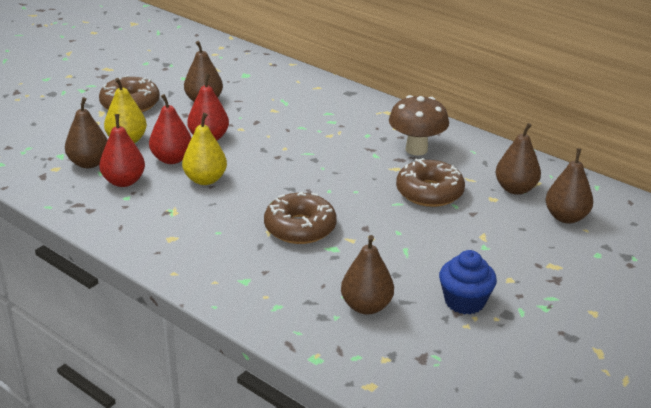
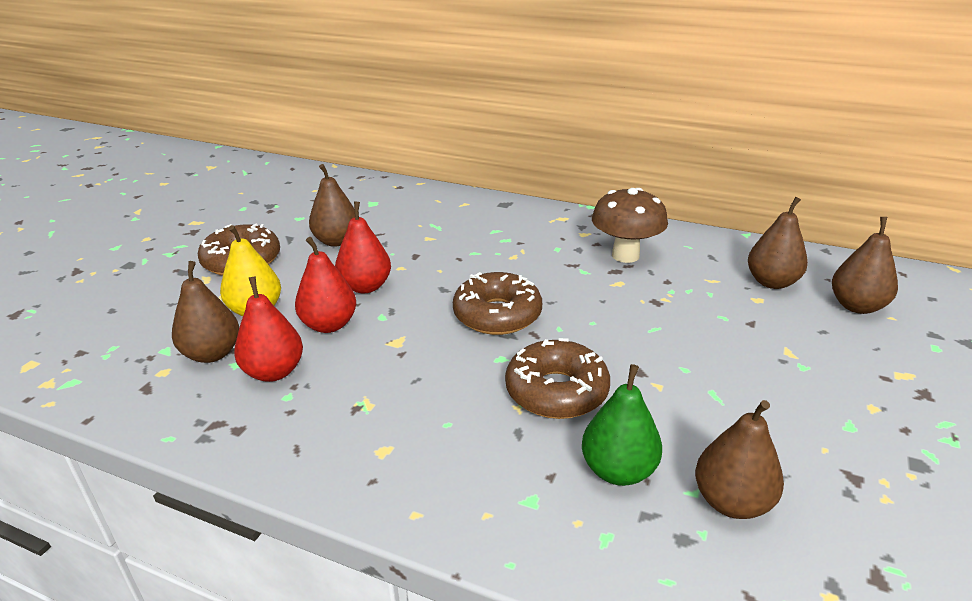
camera: 15 degrees left, 0 degrees up
(205, 180) = (389, 346): yellow pear -> none
(308, 277) = (618, 470): none -> green pear
(429, 192) = (681, 306): brown donut -> brown donut (497, 315)
(464, 301) = (850, 458): blue cupcake -> none

